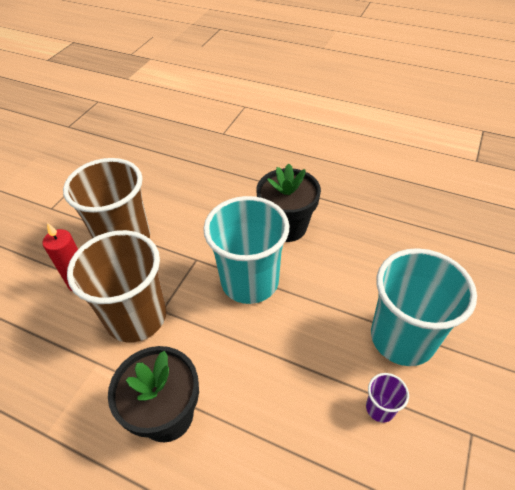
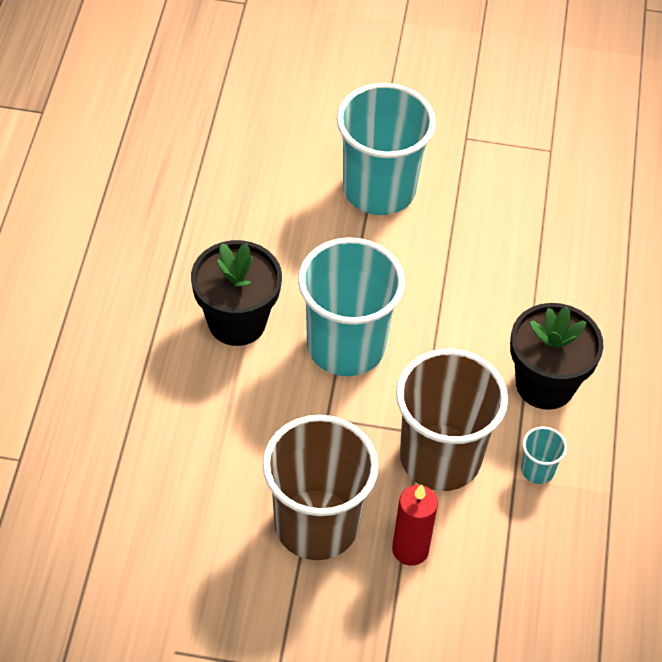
camera: 110 degrees left, 5 degrees up
(94, 381) = (537, 470): none -> turquoise cup
(380, 408) = (467, 205): purple cup -> none

